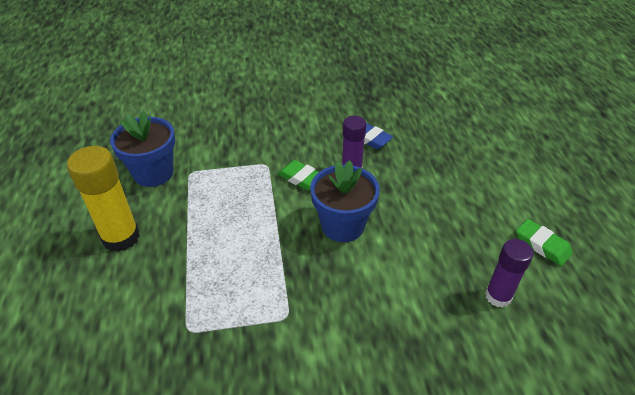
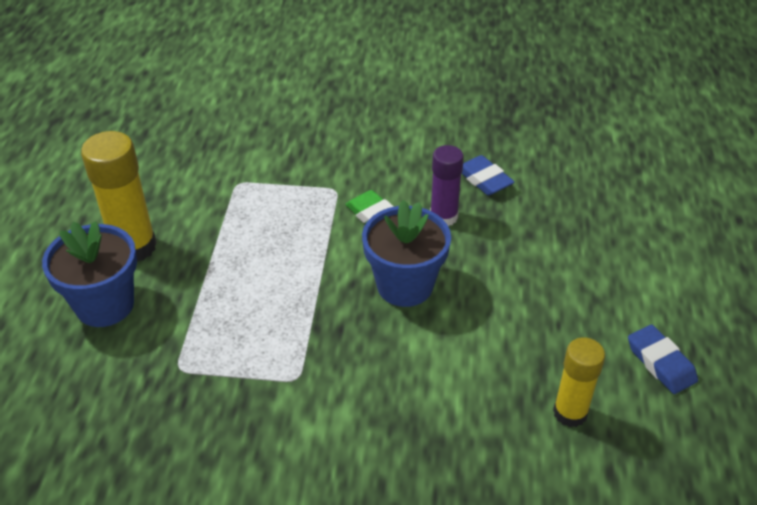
camera: 15 degrees right, 0 degrees up
(153, 173) = (193, 176): blue flower pot -> blue flower pot (105, 305)
(498, 296) = (570, 412): purple glue stick -> yellow glue stick
(542, 245) = (661, 363): green eraser -> blue eraser

